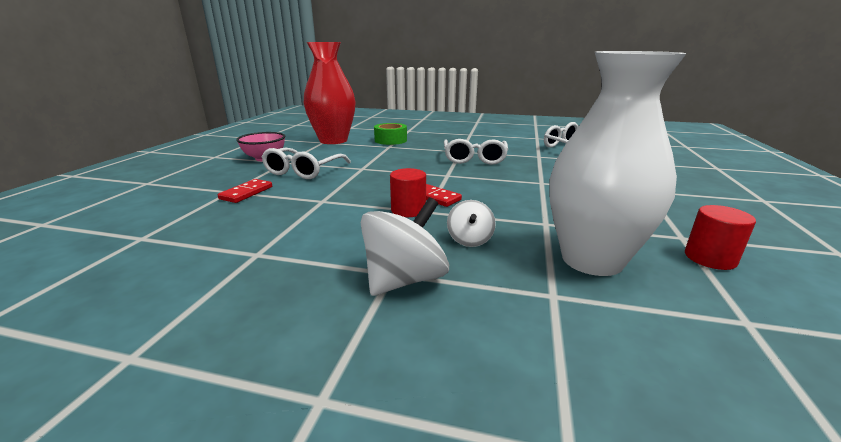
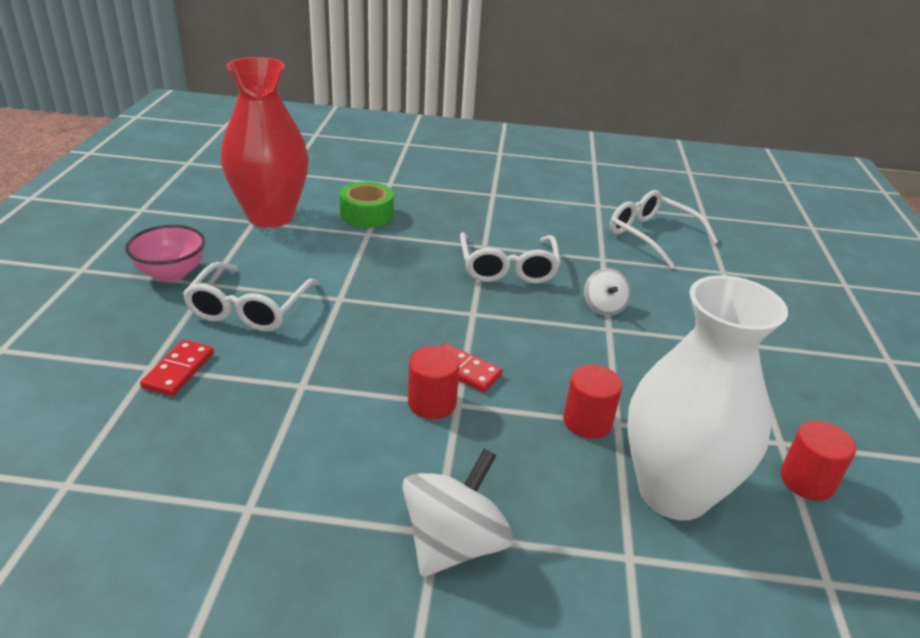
camera: 10 degrees left, 10 degrees up
(470, 240) = (523, 462): white spinning top -> white spinning top (604, 307)
(522, 222) = (587, 422): none -> red cylinder

